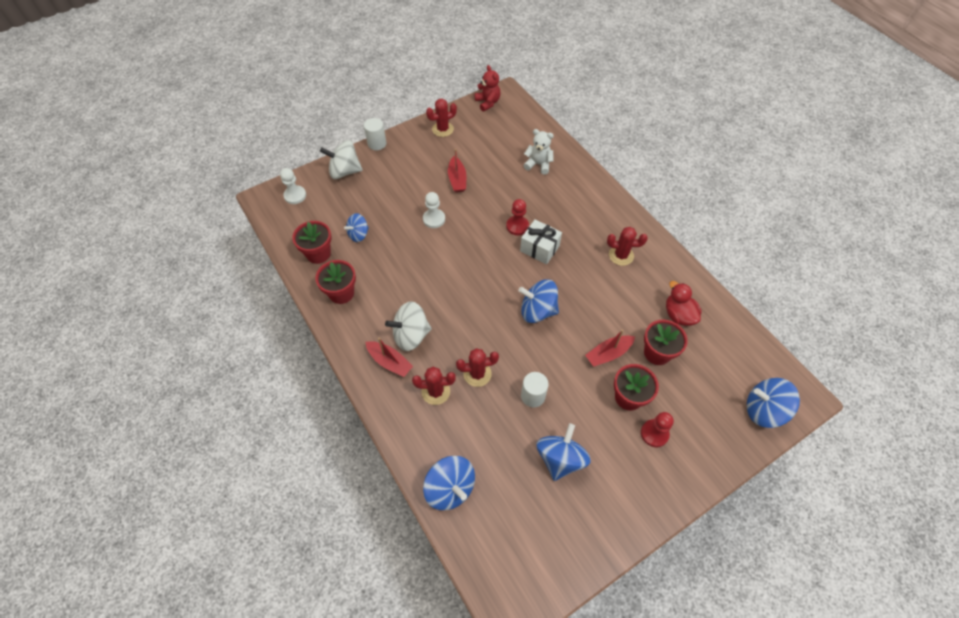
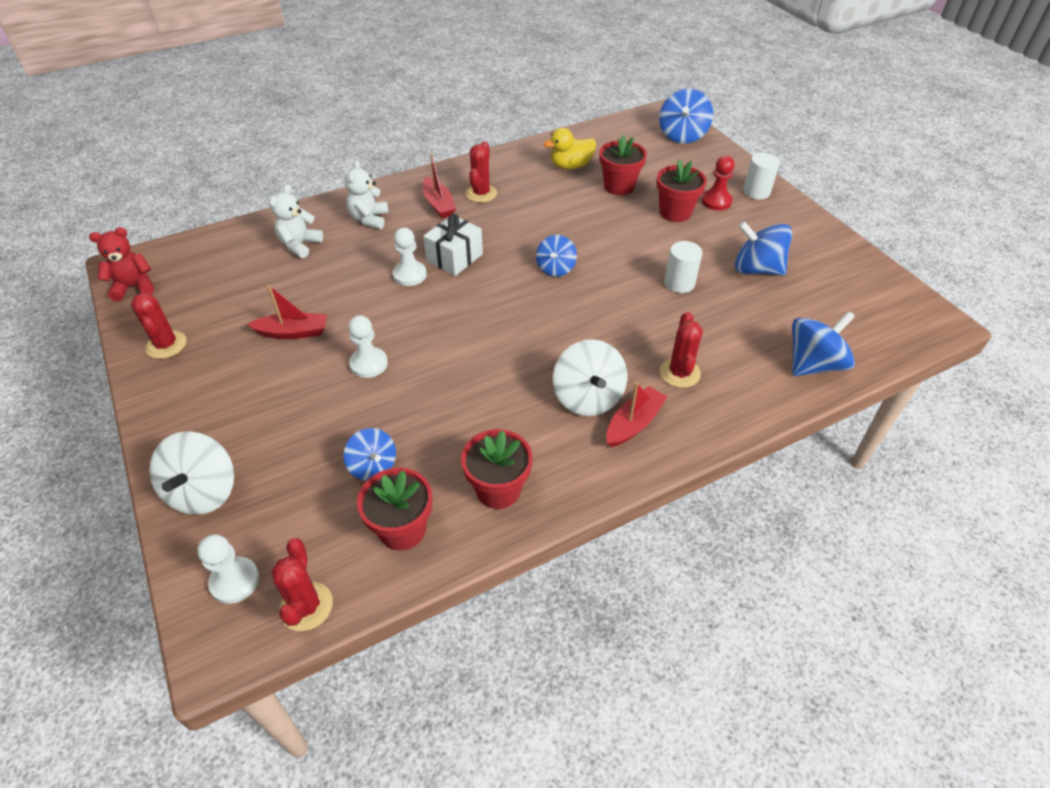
camera: 85 degrees left, 10 degrees down
(377, 144) = (152, 439): white cylinder -> white cylinder (756, 192)
(477, 374) = (650, 330): red cactus -> red cactus (306, 606)
(517, 226) = (410, 275): red pawn -> white pawn
(537, 311) = (555, 268): blue spinning top -> blue spinning top, size x0.64
(573, 194) = (369, 219): none -> white teddy bear
(608, 354) = (620, 220): red boat -> red boat (438, 204)
(678, 315) = (570, 166): red duck -> yellow duck

